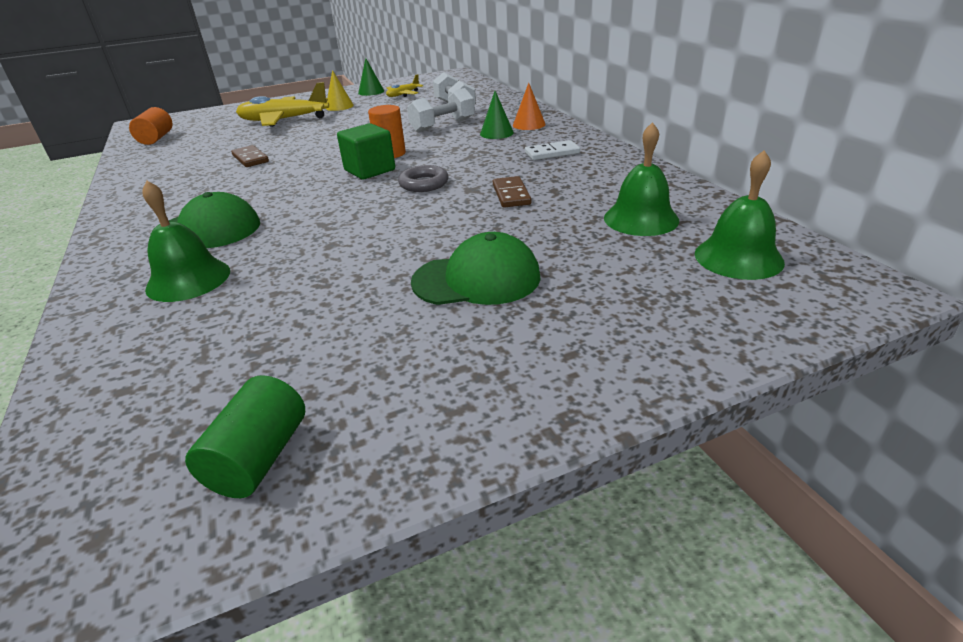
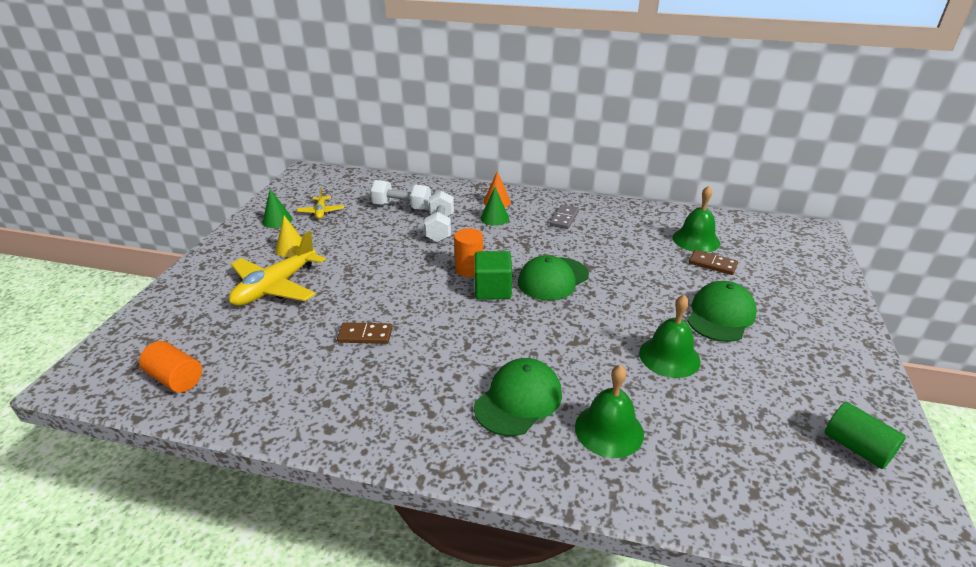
camera: 55 degrees left, 0 degrees up
(424, 183) = (553, 279): grey ring -> green cap
(511, 194) = (615, 259): brown domino -> brown domino (712, 264)
(552, 153) = (564, 218): white domino -> grey domino
(738, 257) = (763, 240): green bell -> green bell (669, 356)

